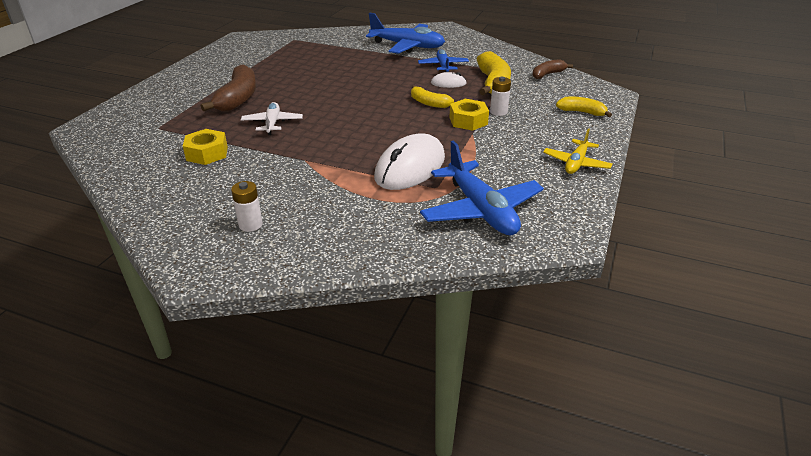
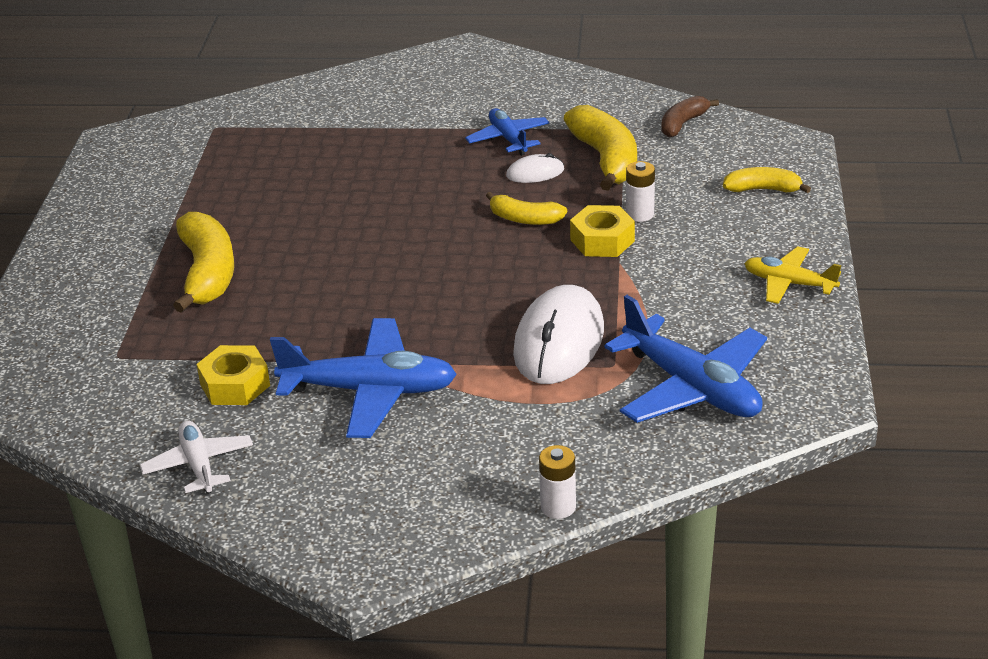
camera: 15 degrees left, 0 degrees up
(238, 98) = (207, 273): brown banana -> yellow banana
(250, 225) = (387, 483): white battery -> white battery (558, 507)
(272, 123) = (300, 309): white plane -> white plane (199, 465)
(407, 46) = (425, 106): blue plane -> blue plane (369, 391)
(576, 163) = (789, 283): yellow plane -> yellow plane turned 105 degrees clockwise

